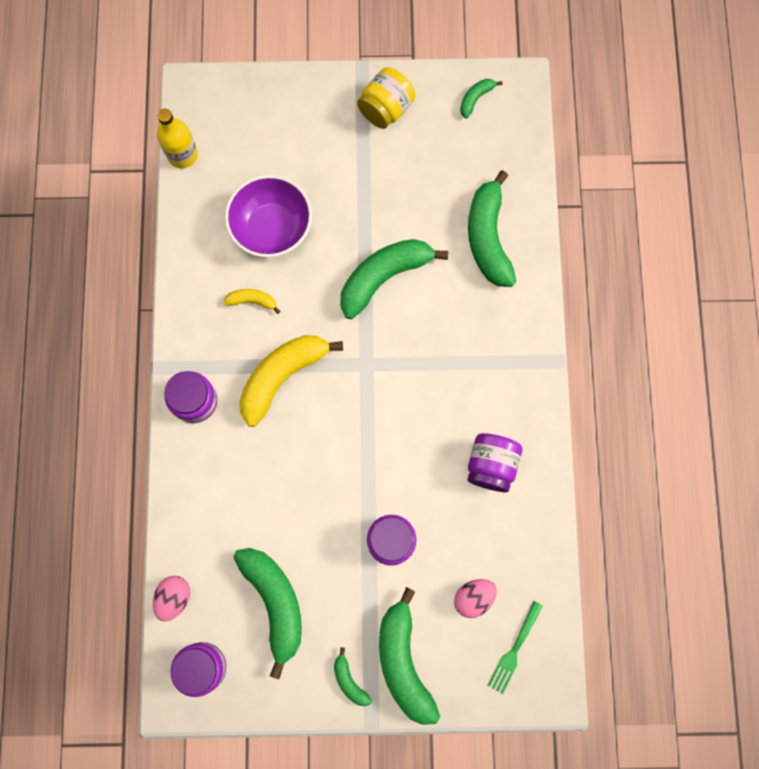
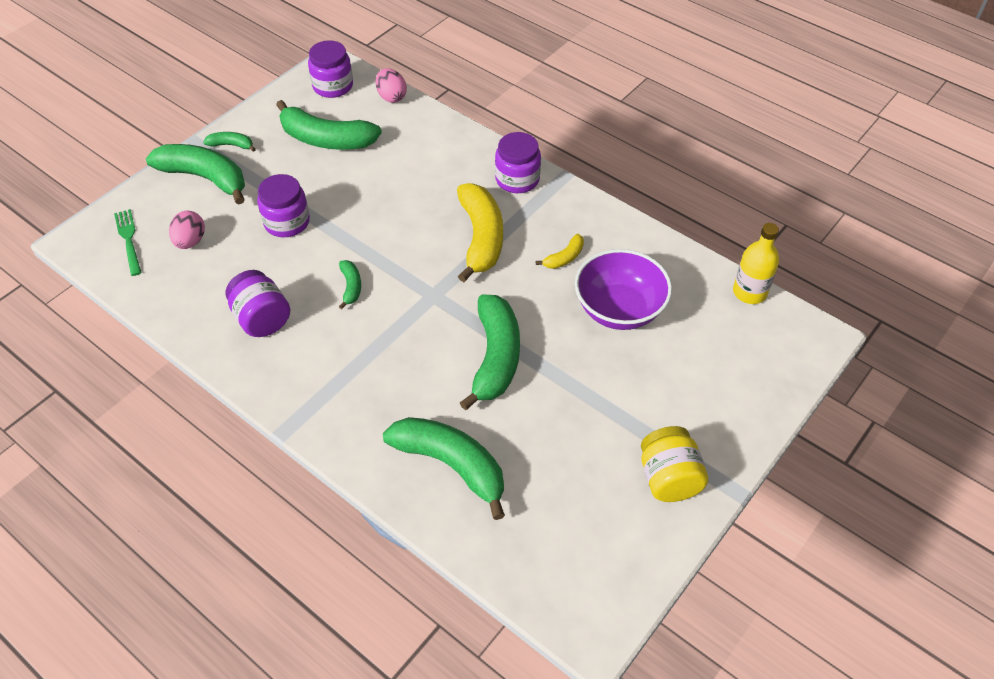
camera: 130 degrees right, 25 degrees down
(475, 99) = (611, 571): green banana -> green banana (351, 287)

